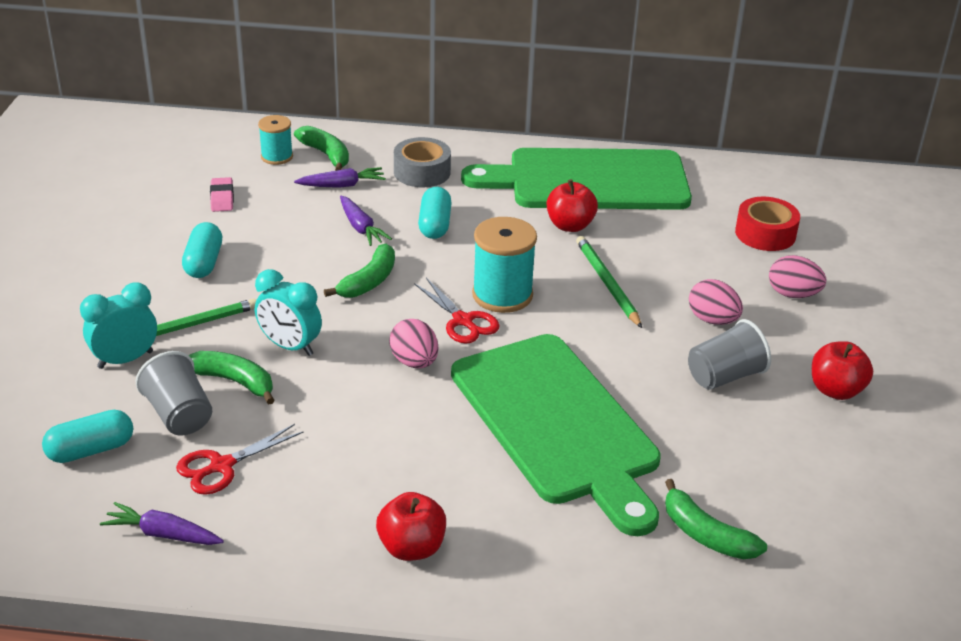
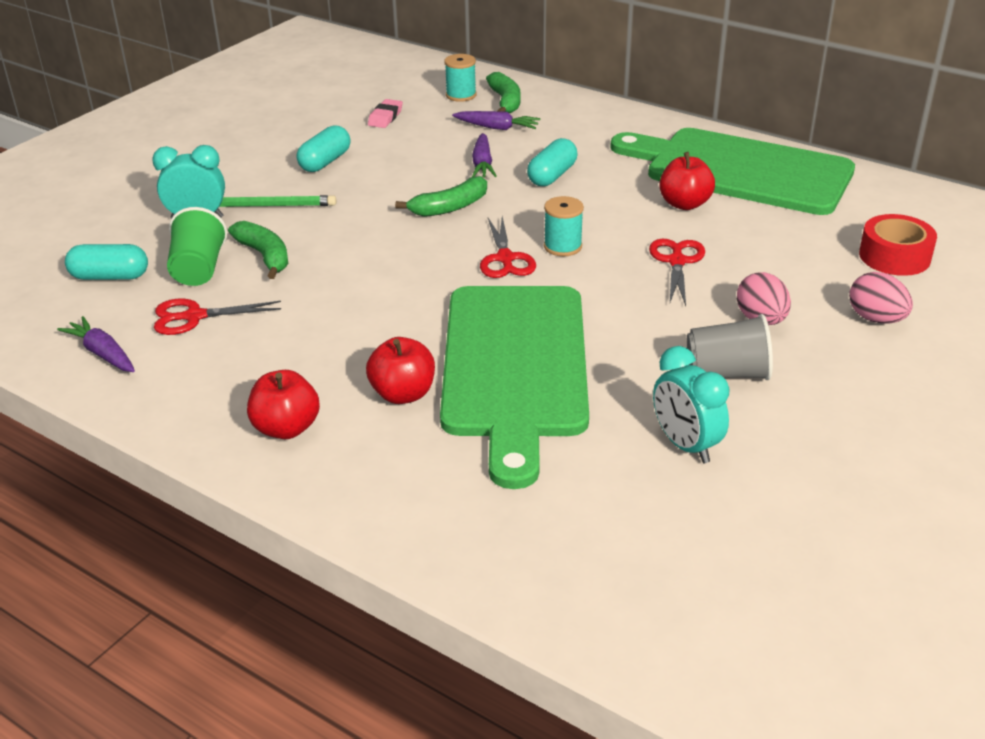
camera: 30 degrees right, 0 degrees up
(179, 415) = (198, 269): grey cup -> green cup
(290, 346) = (334, 241): turquoise clock -> turquoise clock (685, 445)
(414, 362) = (429, 281): pink egg -> none
(422, 172) = (580, 131): grey tape -> none
(502, 295) = (562, 246): turquoise spool -> turquoise spool, size x0.60
(607, 284) = (677, 261): green pencil -> red scissors
(706, 535) = (574, 509): green banana -> none
(836, 390) = (844, 421): red apple -> red apple (403, 394)

